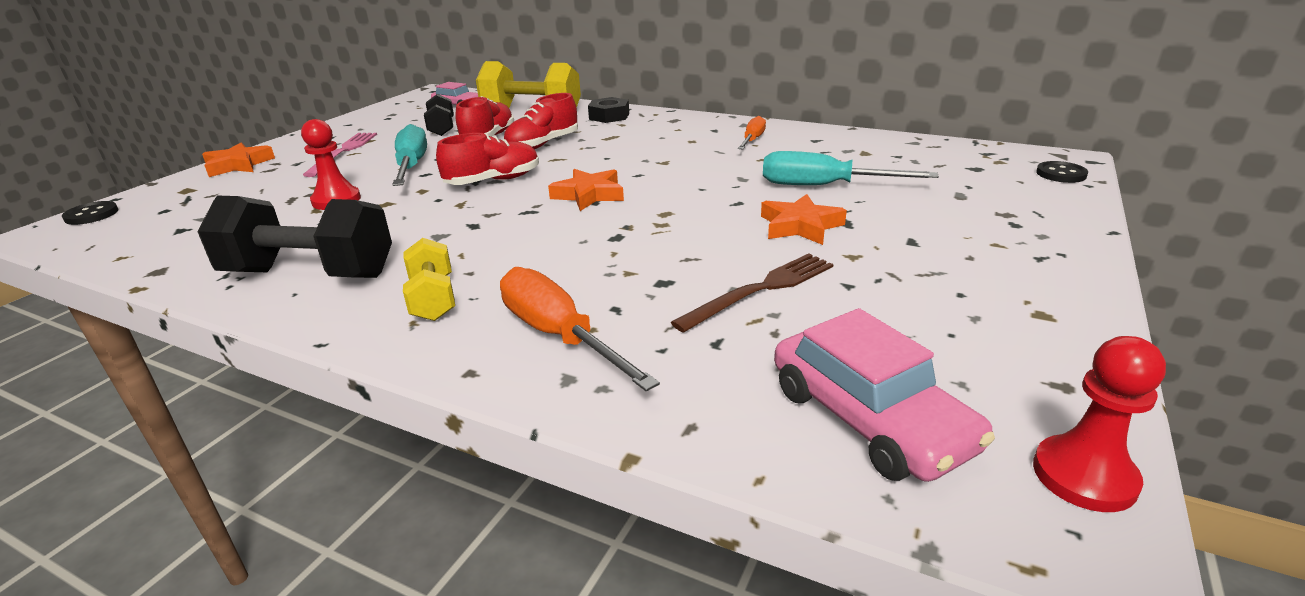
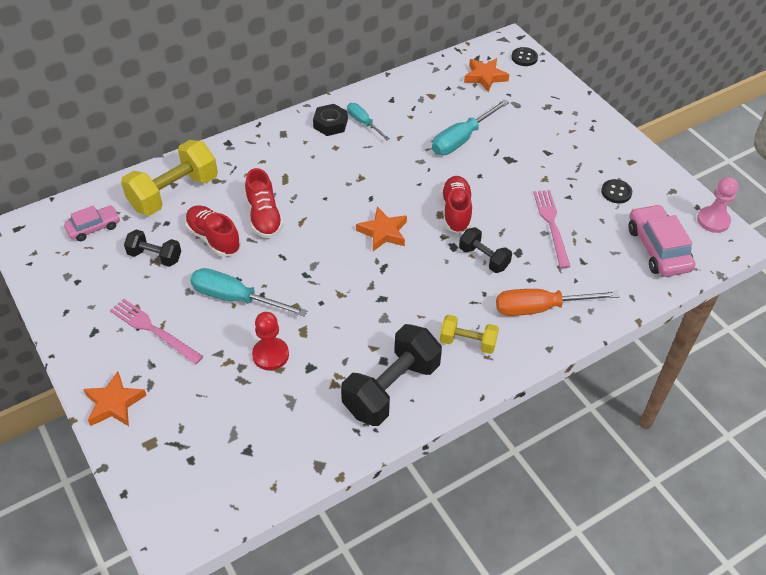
camera: 60 degrees left, 20 degrees up
(91, 215) = (155, 508): black button -> black button (616, 192)
(493, 181) = (314, 266): red shoe -> red shoe (456, 212)
(609, 116) = (236, 159): black nut -> black nut (330, 124)
(618, 262) = (483, 258): none -> black dumbbell
(752, 140) = (363, 123): orange screwdriver -> turquoise screwdriver
(760, 290) = (552, 225): brown fork -> pink fork
(800, 226) = (501, 176): orange star -> orange star (485, 77)
(869, 418) = (658, 248): pink car -> pink car turned 105 degrees counterclockwise
(1084, 476) = (713, 221): red pawn -> pink pawn

